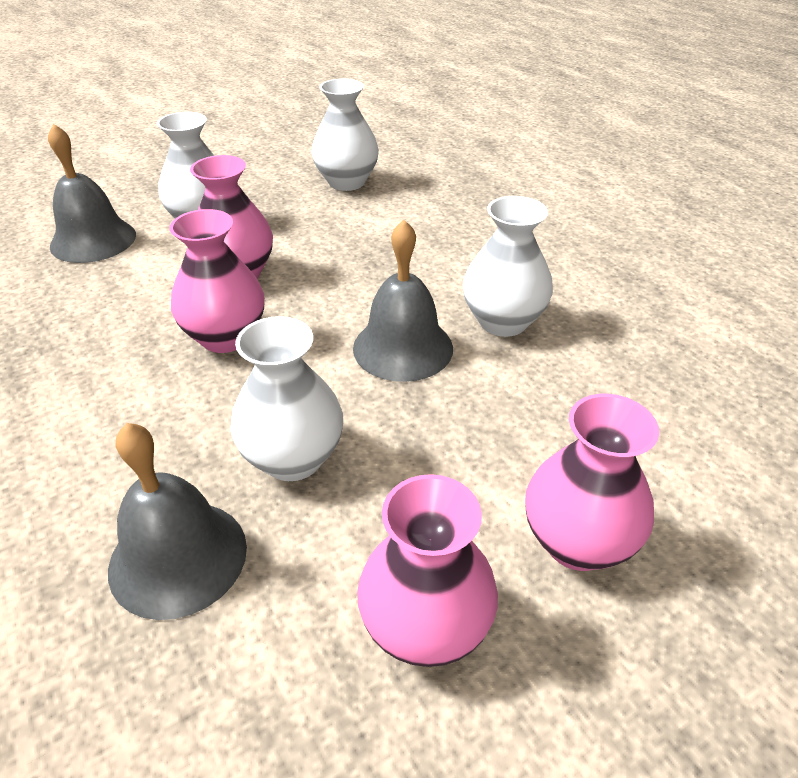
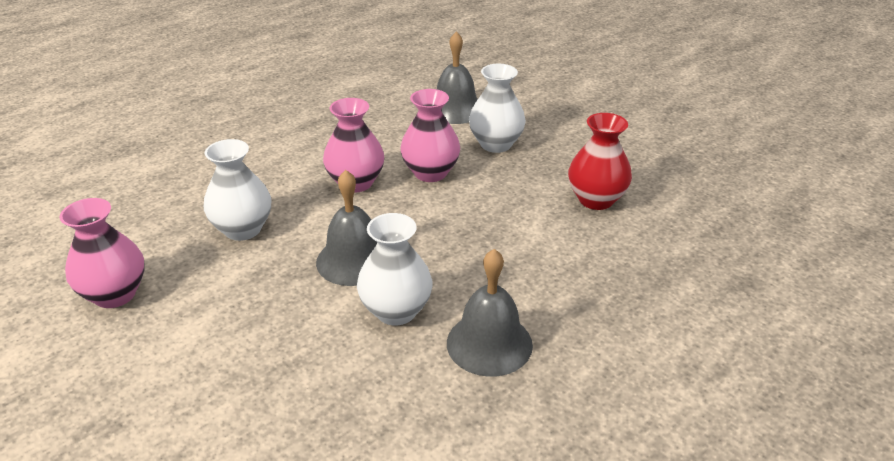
camera: 80 degrees right, 5 degrees down
(178, 557) = (176, 205): grey bell -> grey bell (489, 343)
(346, 182) = (596, 199): white vase -> red vase
(577, 542) = (161, 355): pink vase -> none

